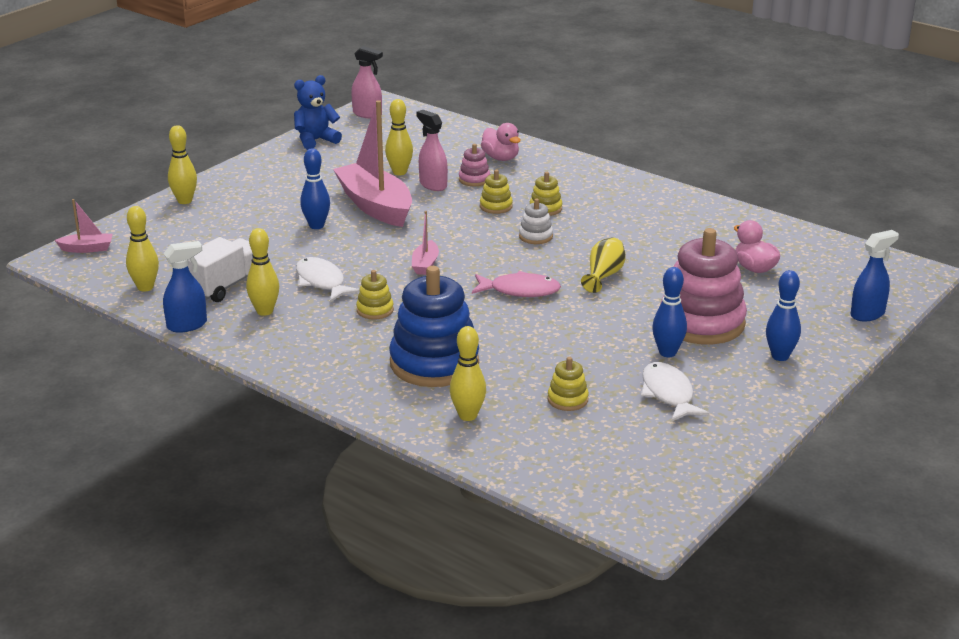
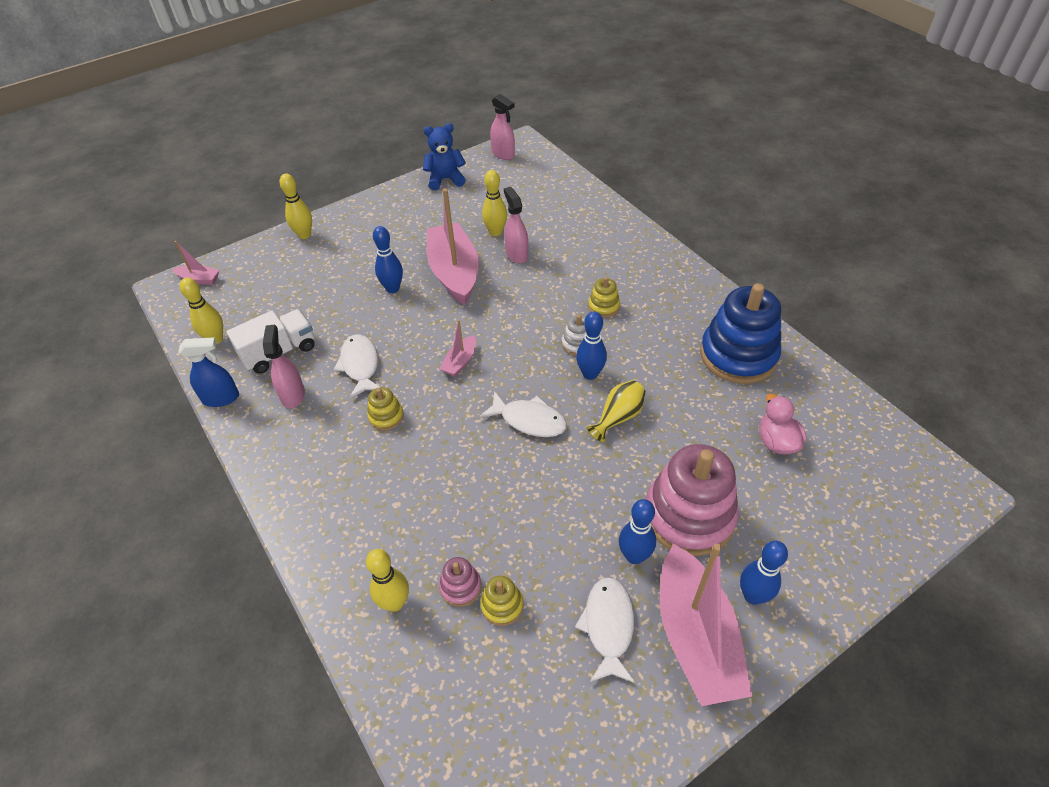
camera: 20 degrees right, 20 degrees up
(264, 311) = (293, 395): yellow bowling pin -> pink spray bottle
(434, 363) = (401, 510): blue stacking toy -> blue stacking toy (738, 355)
(474, 179) = (556, 254): pink stacking toy -> pink stacking toy (460, 587)
(496, 206) = (559, 294): yellow stacking toy -> none
(501, 158) = (592, 230): pink duck -> none
(520, 290) = (529, 420): pink fish -> white fish
(560, 253) = (590, 374): none -> blue bowling pin
(745, 386) = (695, 637): none -> pink boat
(867, 314) = (877, 548): blue spray bottle -> none

